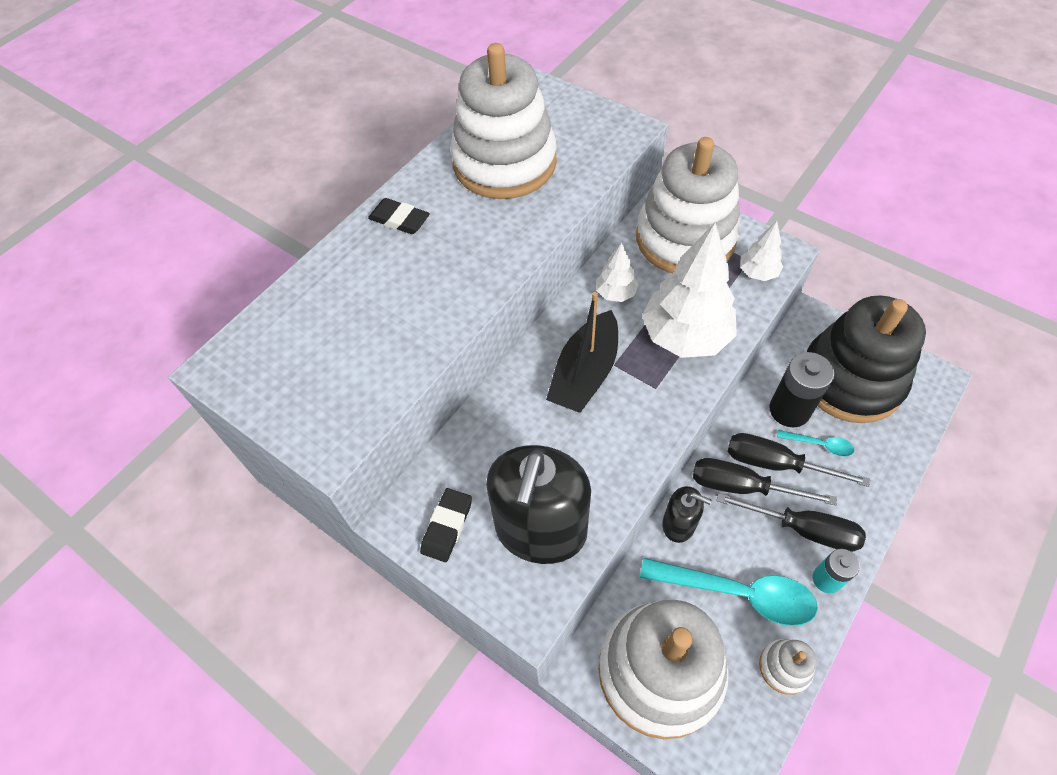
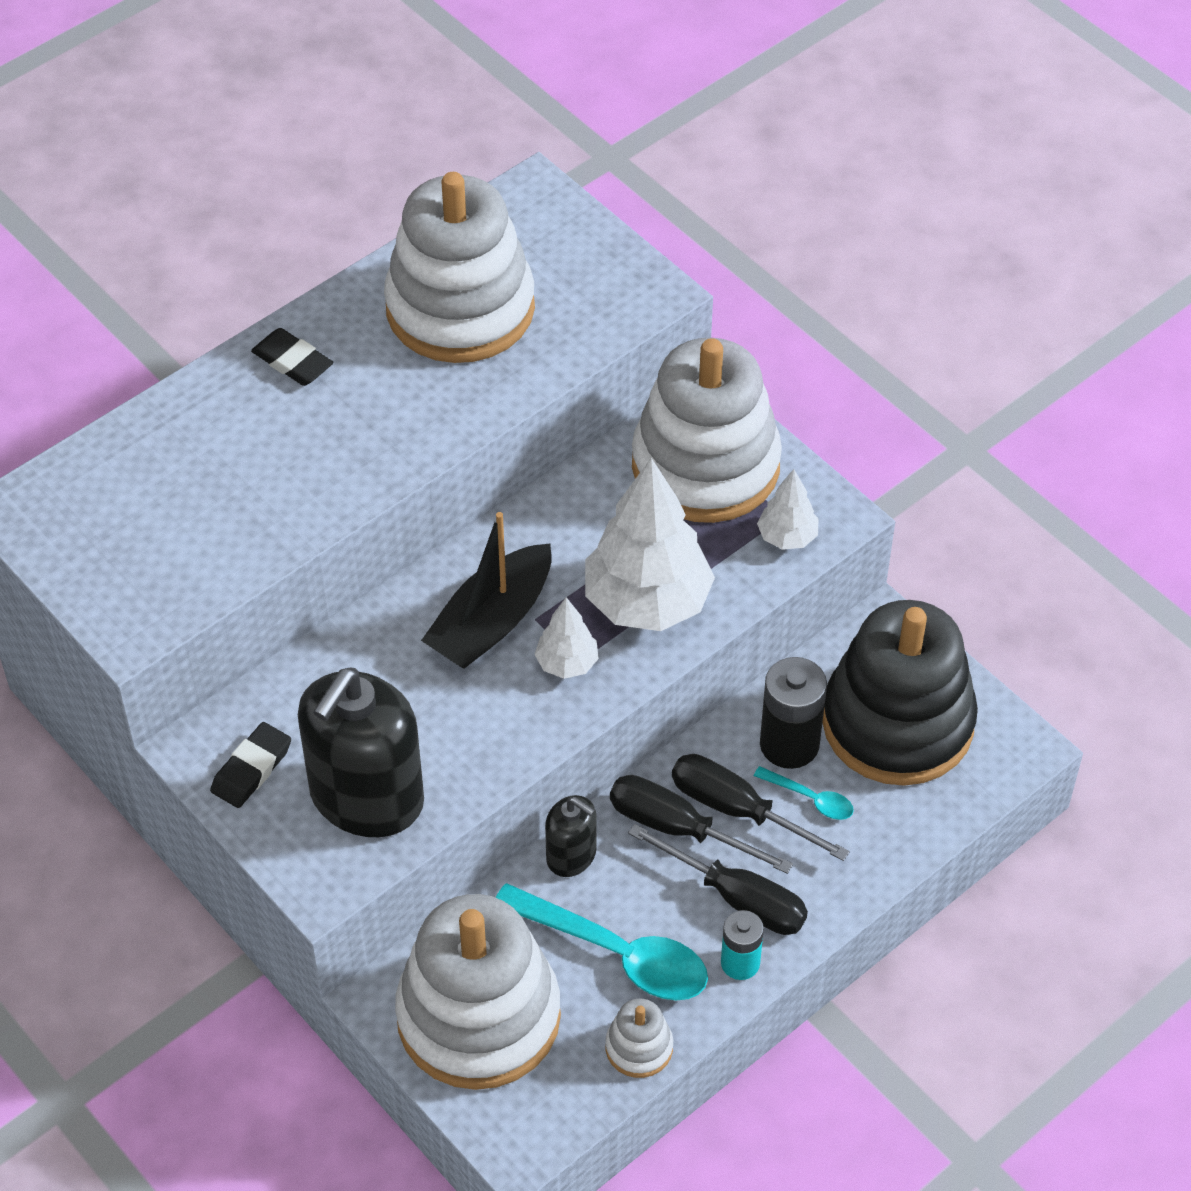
camera: 10 degrees right, 5 degrees down
(616, 293) = (575, 523): white tree -> white tree (567, 663)

